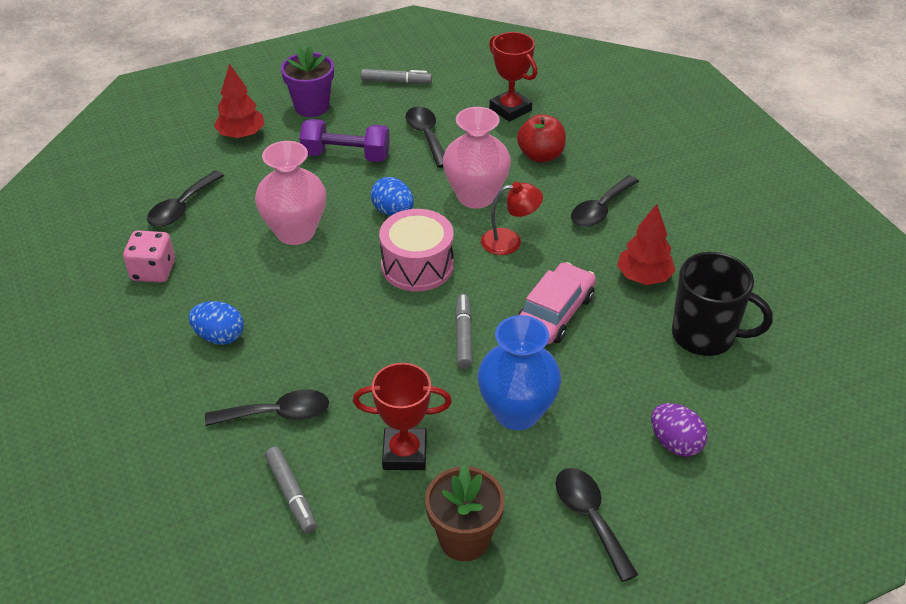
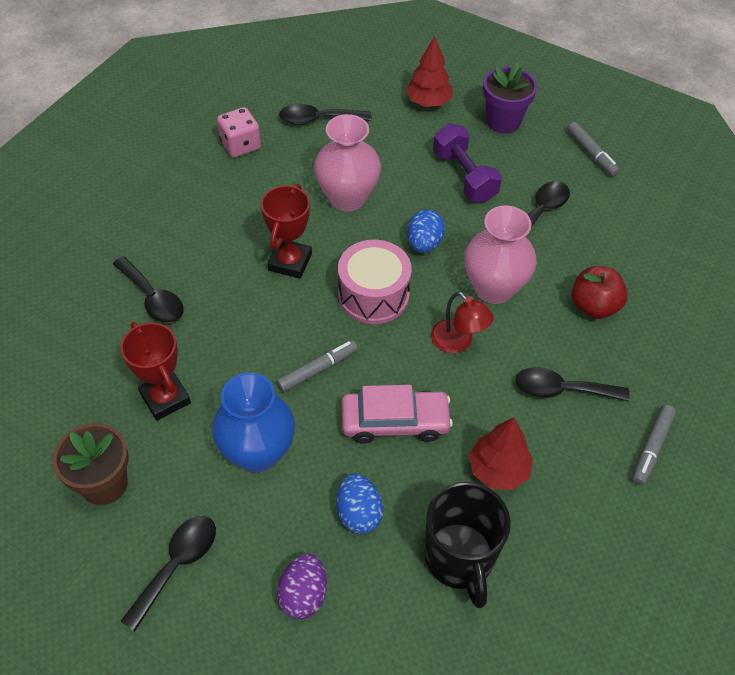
camera: 55 degrees right, 10 degrees up
(219, 336) = (204, 220): blue egg -> blue egg (359, 513)
(291, 494) = (84, 350): grey marker -> grey marker (651, 448)
(510, 109) = (637, 250): red trophy -> red trophy (290, 262)

